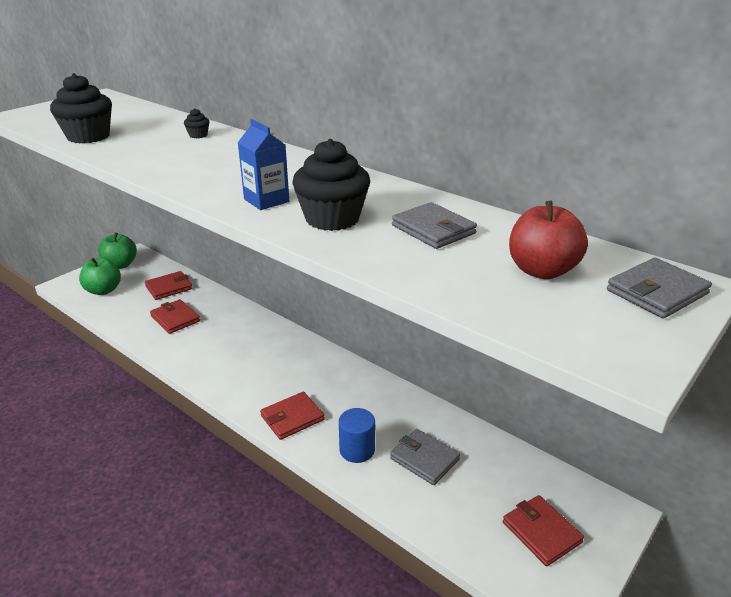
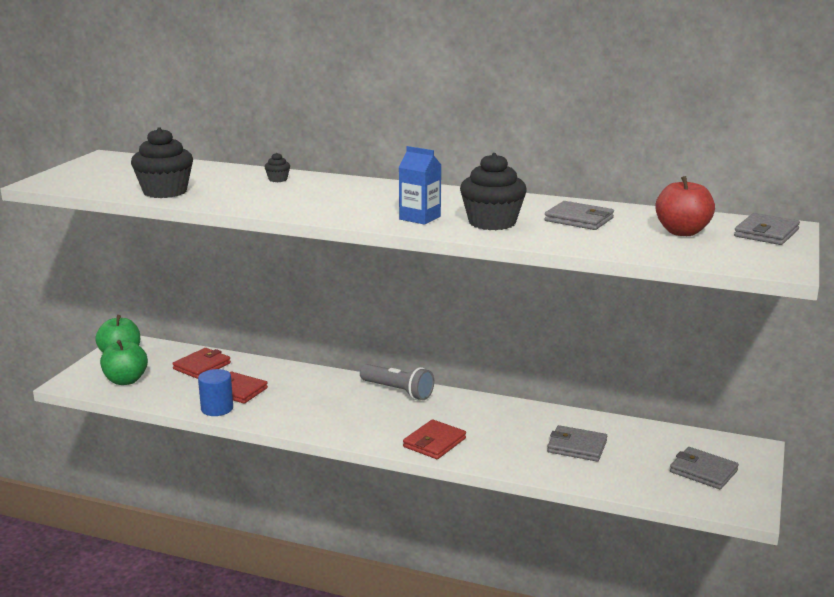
camera: 20 degrees left, 10 degrees down
(303, 349) = (398, 391): none -> grey flashlight
(357, 450) = (513, 452): blue cylinder -> blue cylinder (217, 409)
(541, 532) = (703, 471): red wallet -> grey wallet

